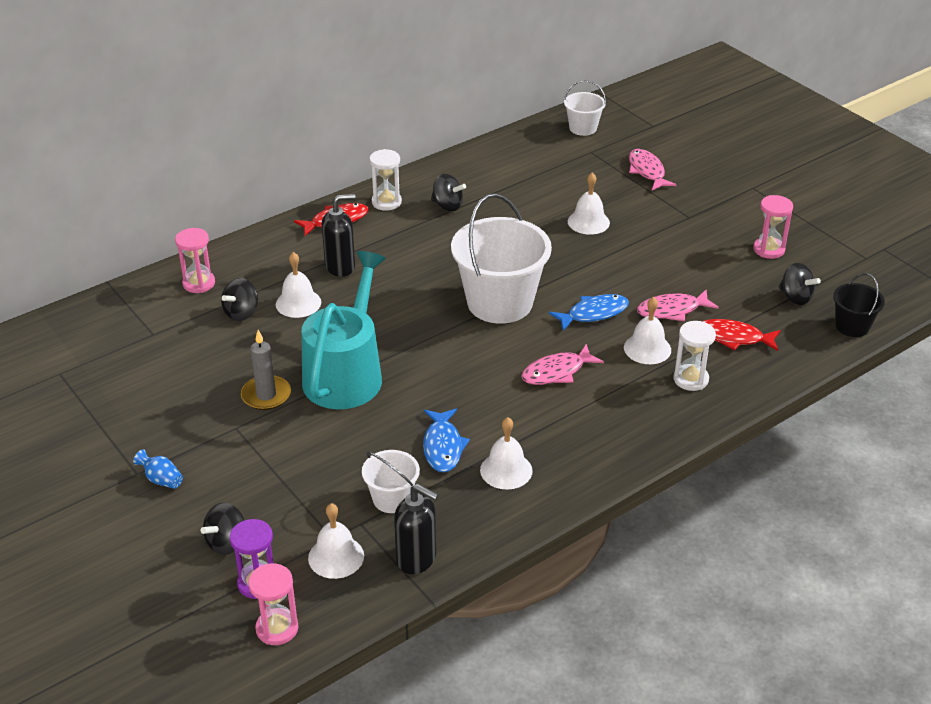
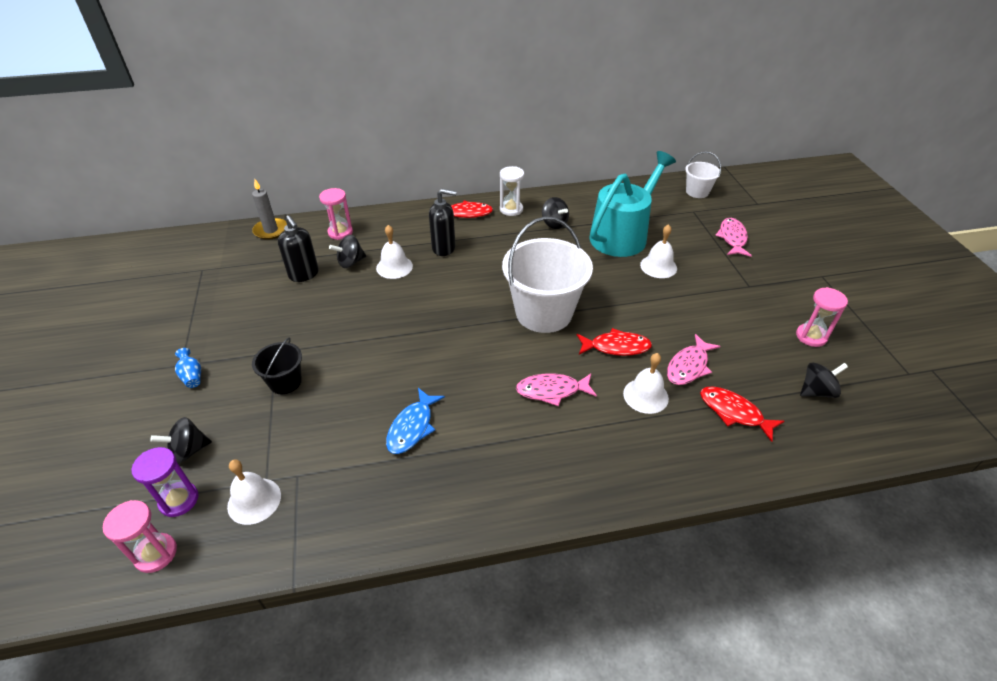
camera: 25 degrees right, 5 degrees up
(266, 395) = (316, 332): grey candle -> grey candle (271, 230)
(346, 374) = (385, 334): turquoise watering can -> turquoise watering can (622, 235)
(392, 499) = (337, 462): white bucket -> none
(417, 559) = (313, 532): black soap dispenser -> black soap dispenser (304, 274)
(506, 470) = (448, 471): white bell -> none
(593, 313) = (616, 347): blue fish -> red fish
(672, 310) = (688, 366): pink fish -> pink fish turned 60 degrees counterclockwise
(690, 379) = (670, 441): white hourglass -> none
(795, 297) = (816, 391): black spinning top -> black spinning top turned 90 degrees counterclockwise
(852, 326) = (864, 441): black bucket -> black bucket (285, 382)

